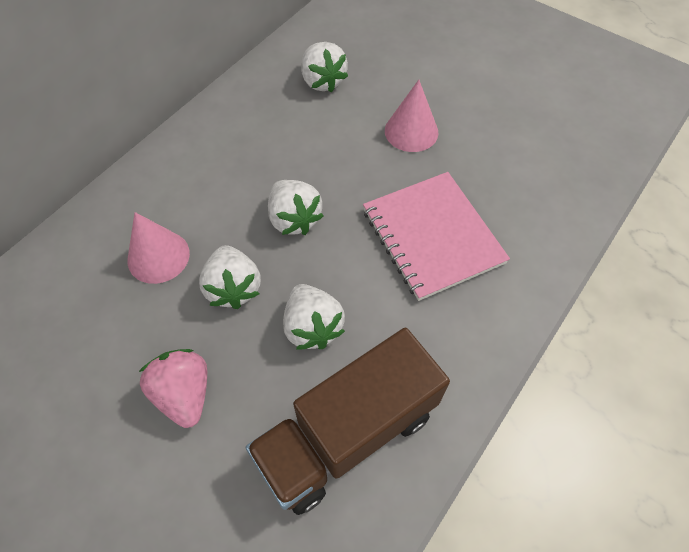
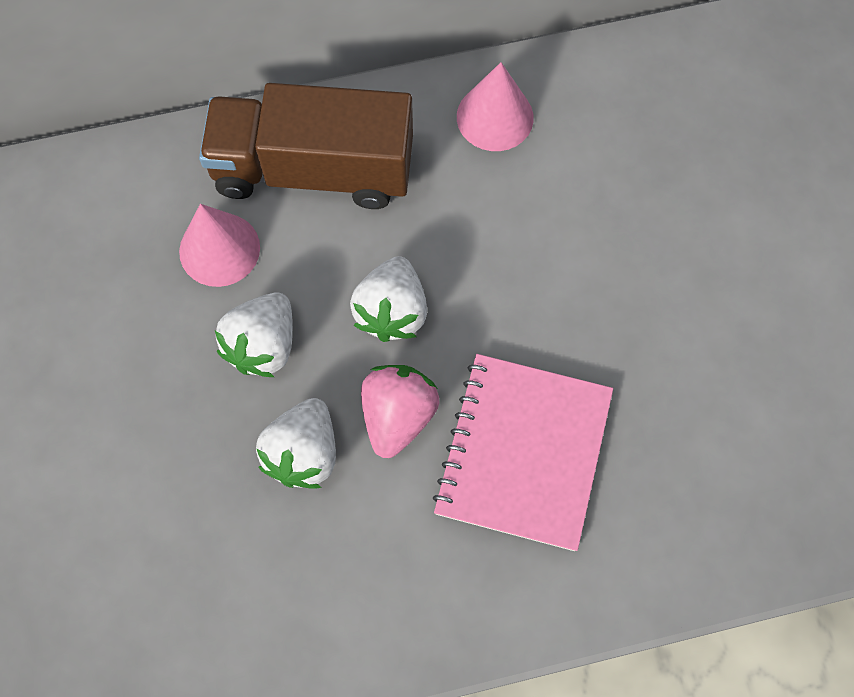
camera: 40 degrees right, 10 degrees up
(184, 394) = (129, 424): pink strawberry -> pink strawberry (398, 416)
(322, 81) = (584, 147): white strawberry -> none
(347, 434) = (240, 591): brown truck -> brown truck (313, 169)
(411, 131) = (628, 298): pink cone -> pink cone (495, 117)

